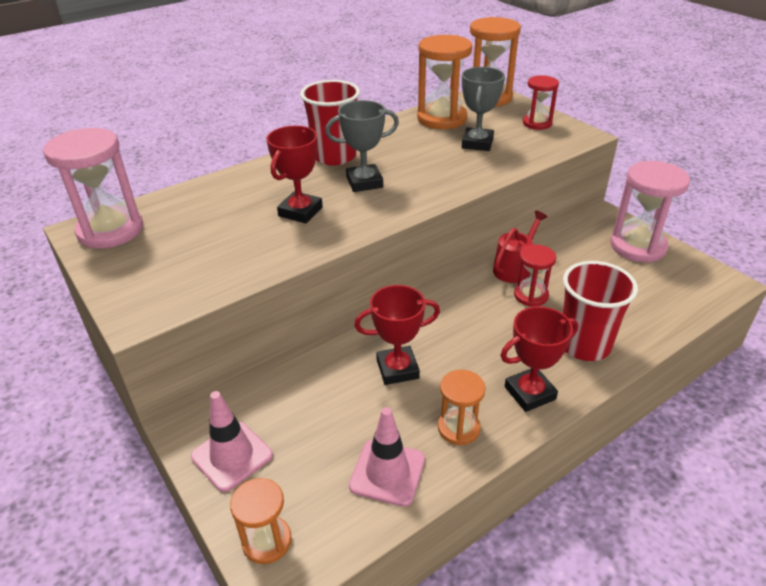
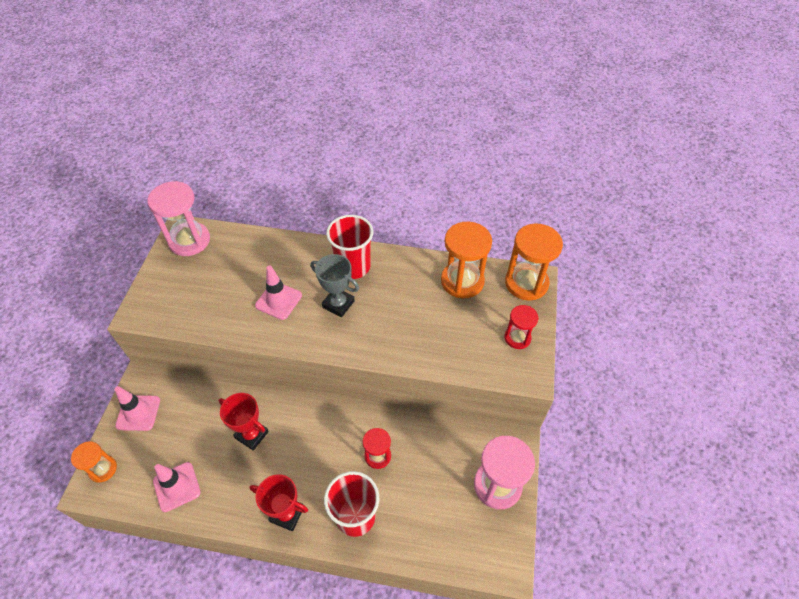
camera: 45 degrees right, 15 degrees up
(300, 212) = (278, 300): red trophy -> pink traffic cone
(458, 428) = (231, 497): orange hourglass -> none
(477, 143) = (448, 324): grey trophy -> none
(514, 268) = (398, 428): red watering can -> none

